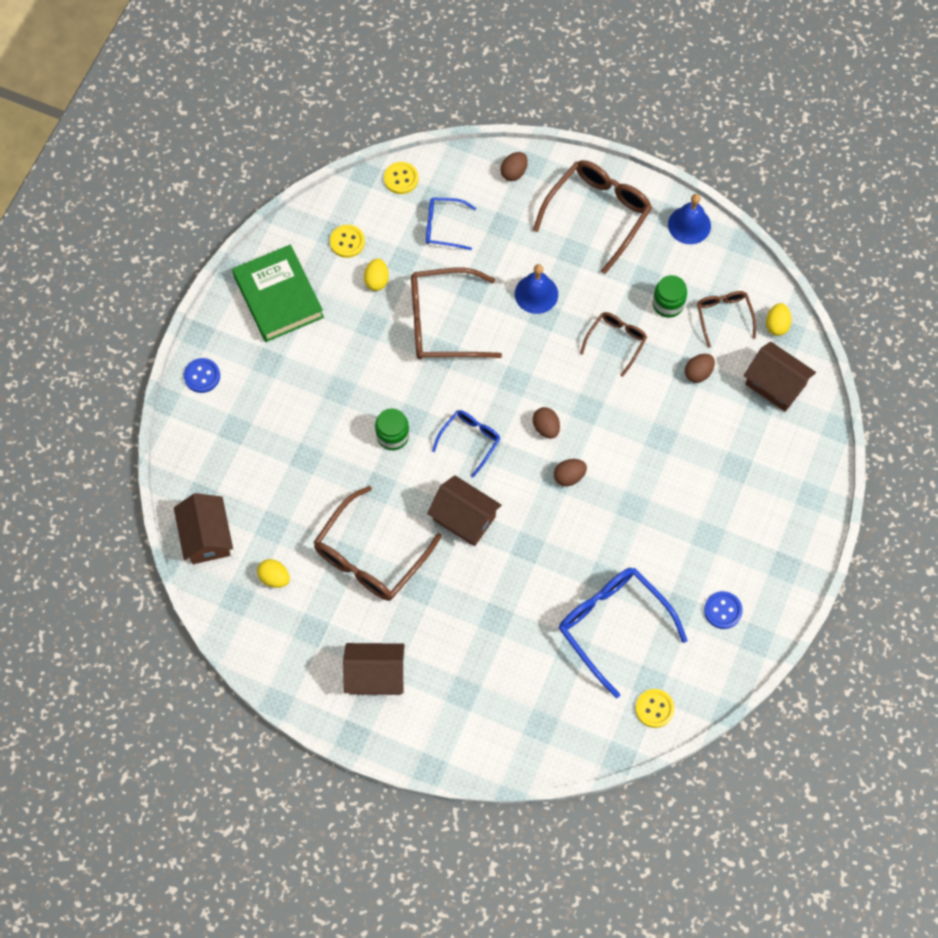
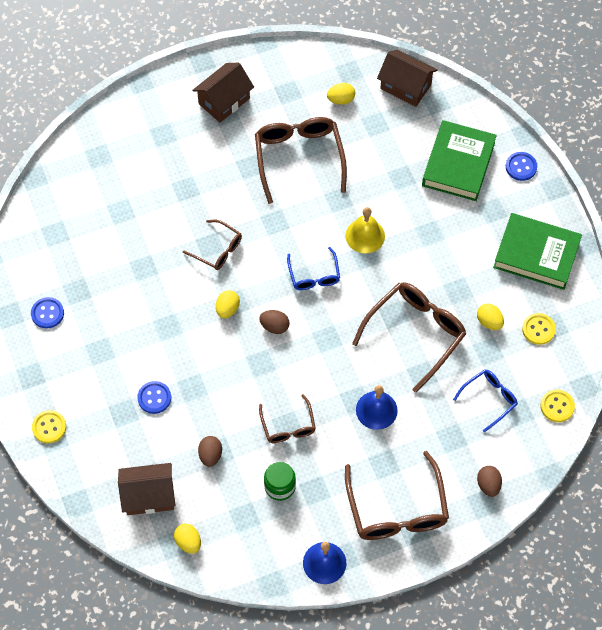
camera: 135 degrees right, 5 degrees down
(248, 425) = (458, 164): none -> green book
(392, 436) = (365, 235): green jar -> yellow bell
(464, 518) = (266, 227): brown house -> none
(569, 476) = (227, 309): brown egg -> yellow egg
(613, 625) = (109, 246): blue glasses -> none
(654, 708) = (38, 221): yellow button -> yellow button (49, 427)
(699, 456) = (154, 398): none -> blue button
(723, 316) = (232, 513): brown glasses -> brown glasses (217, 250)

